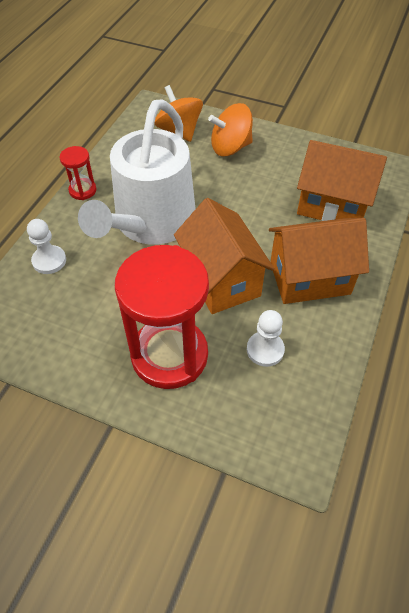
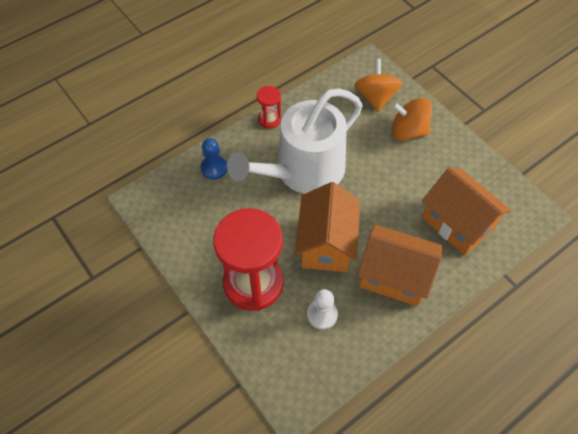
camera: 30 degrees right, 5 degrees up
(49, 261) = (214, 168): white pawn -> blue pawn

